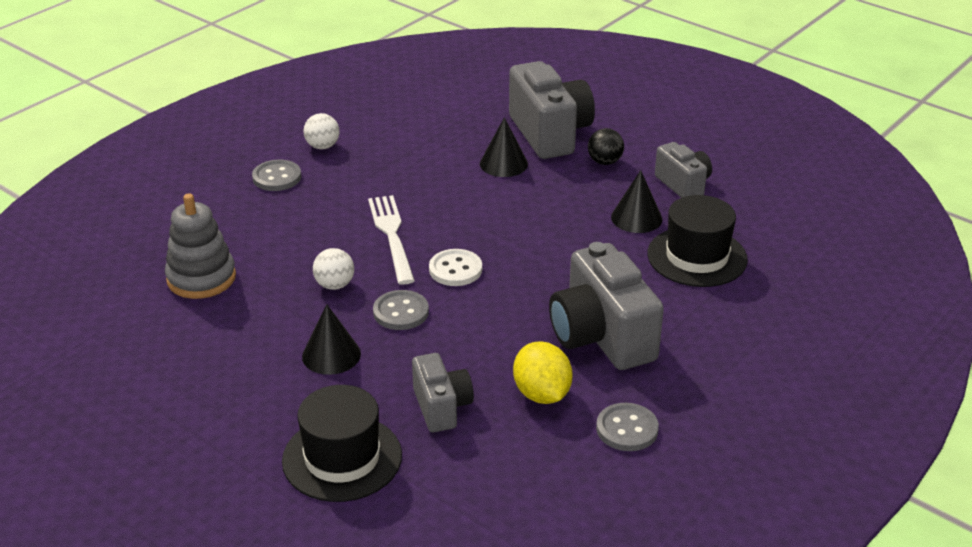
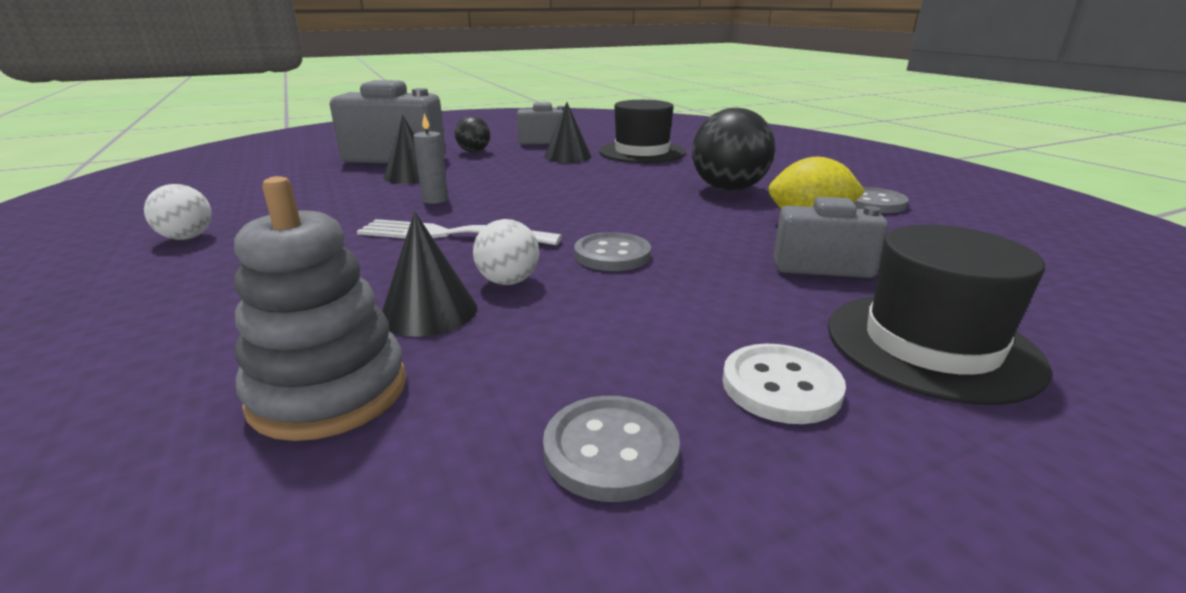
camera: 65 degrees left, 10 degrees down
(277, 177) = (184, 276): grey button -> grey button (611, 450)
(331, 355) = (671, 311): black cone -> black cone (429, 312)
(454, 200) = (435, 200): none -> grey candle
(455, 269) = (560, 218): white button -> white button (781, 386)
(601, 337) = (728, 189): grey camera -> black ball

